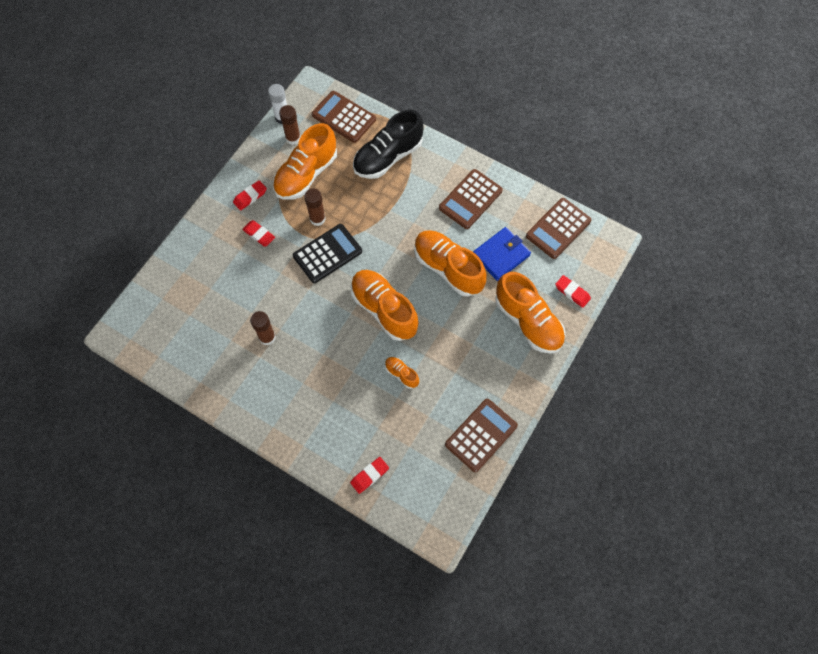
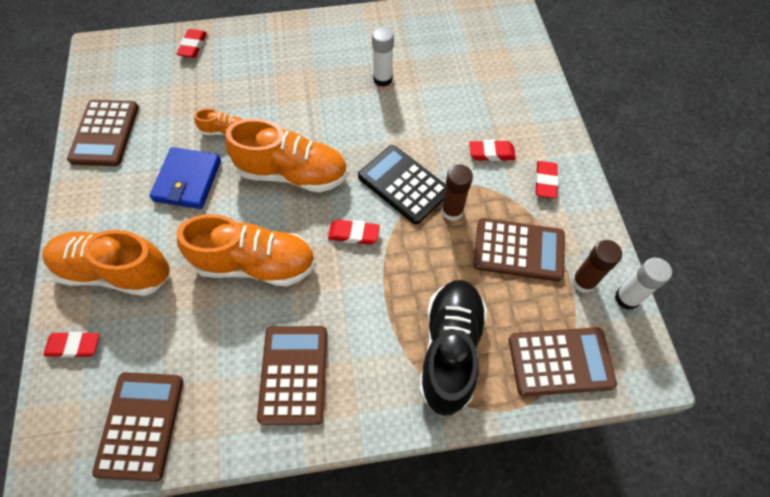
camera: 140 degrees right, 5 degrees down
(267, 337) = (383, 79): brown glue stick -> white glue stick
(306, 174) = (518, 250): orange shoe -> brown calculator
(327, 254) = (403, 184): black calculator -> black calculator turned 120 degrees clockwise
(382, 246) = (354, 234): none -> red eraser
(501, 255) = (200, 327): blue wallet -> blue wallet (188, 180)

